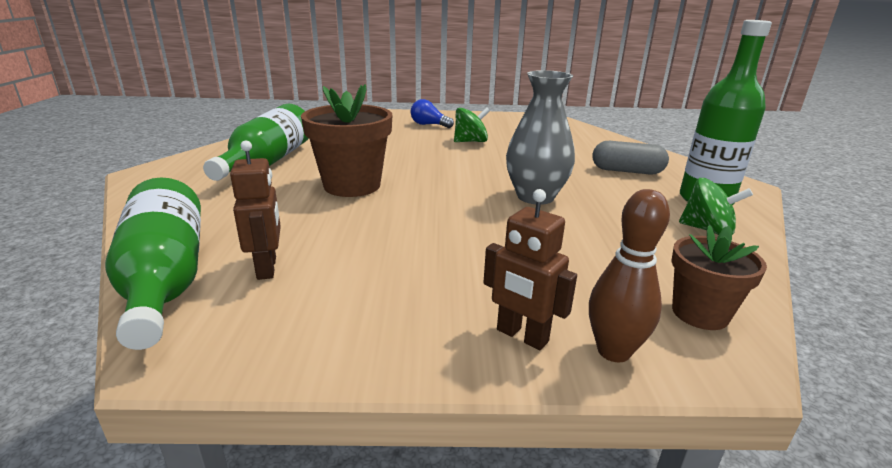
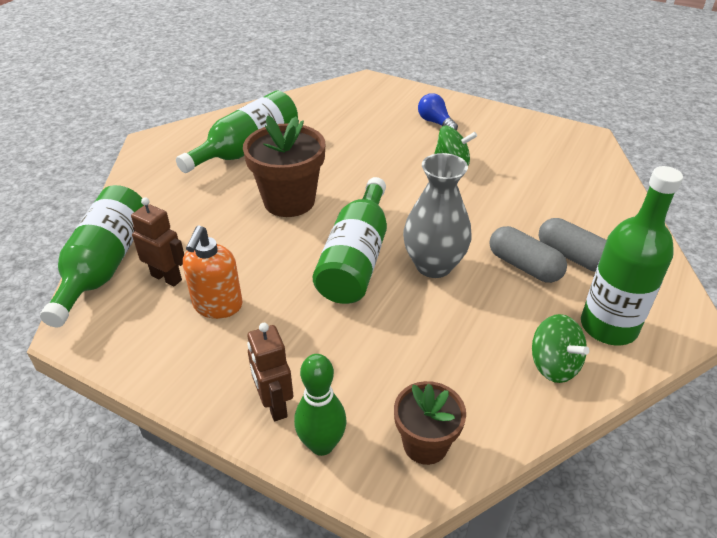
camera: 30 degrees right, 15 degrees up
(267, 268) = (166, 277): brown robot -> brown robot turned 75 degrees counterclockwise
(358, 274) = (217, 306): none -> orange soap dispenser
(463, 207) = (356, 258): none -> green bottle
(602, 182) = (524, 266): none -> grey capsule
(613, 351) = (322, 444): brown bowling pin -> green bowling pin

